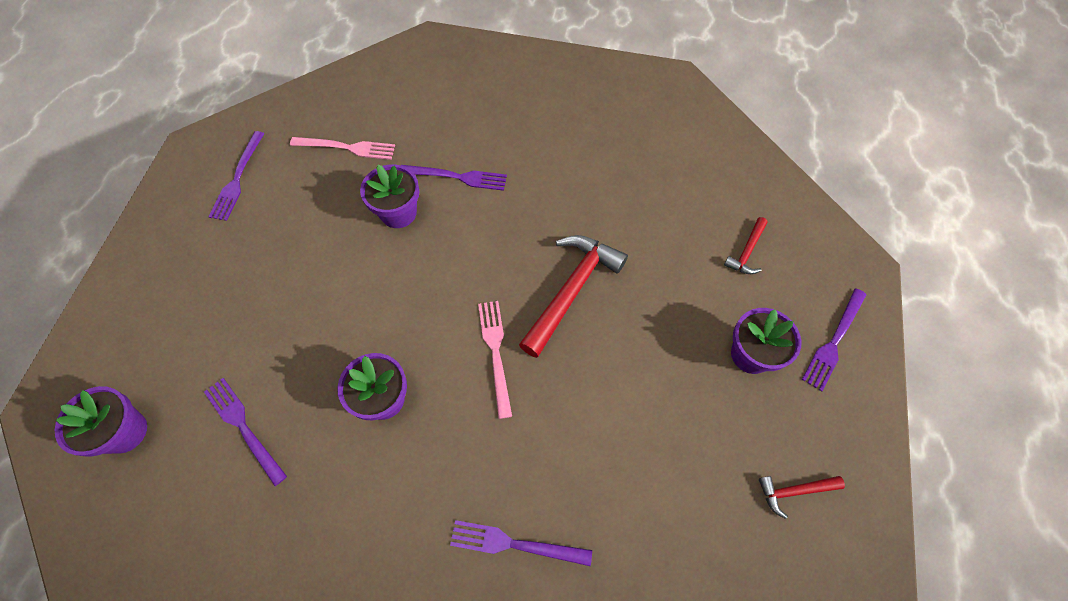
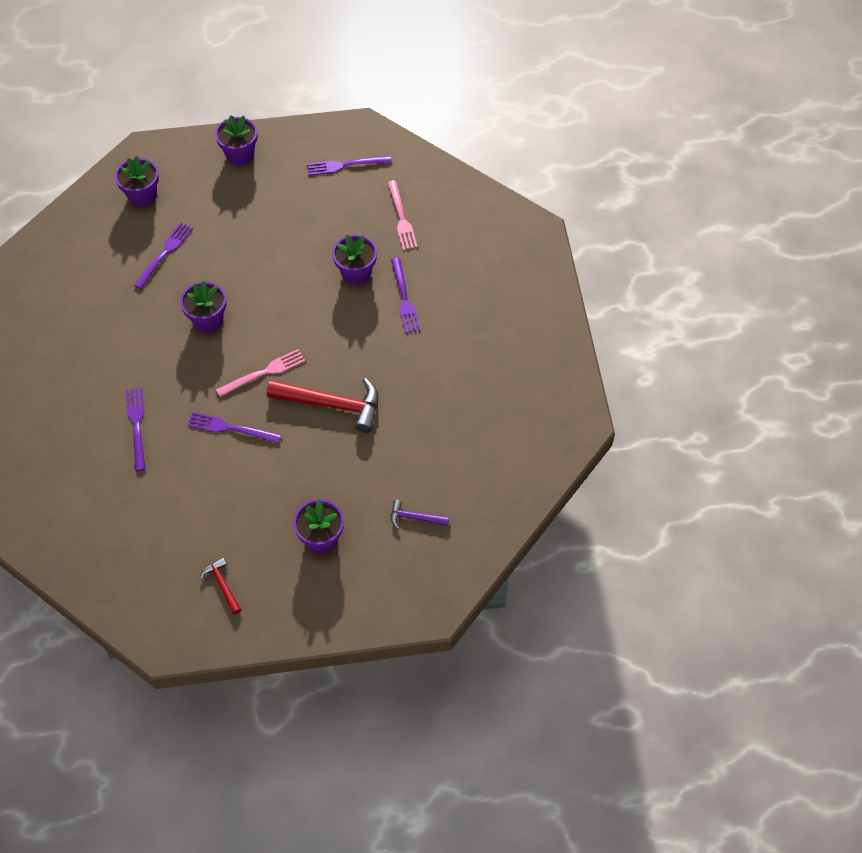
camera: 70 degrees right, 5 degrees down
(141, 286) = (240, 154): none -> purple flower pot
(746, 251) = (415, 518): red hammer -> purple hammer
(834, 341) = (353, 595): purple fork -> purple fork (230, 428)

